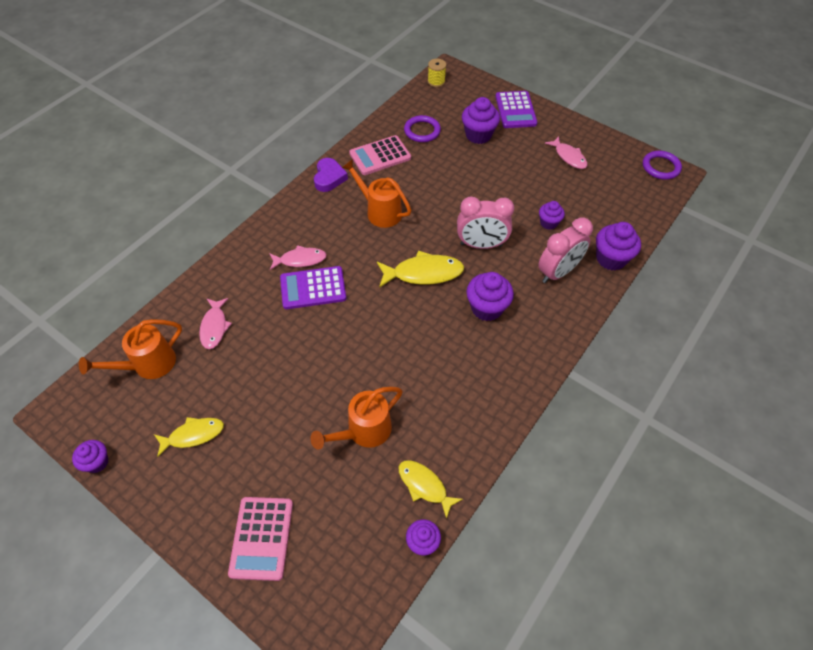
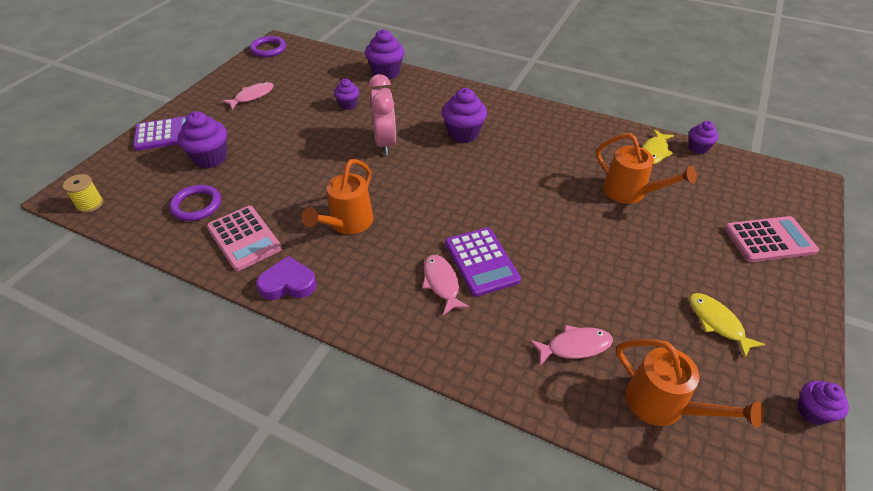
camera: 100 degrees left, 10 degrees down
(423, 273) = (433, 177): yellow fish -> none
(557, 272) = (409, 98): pink clock -> none

